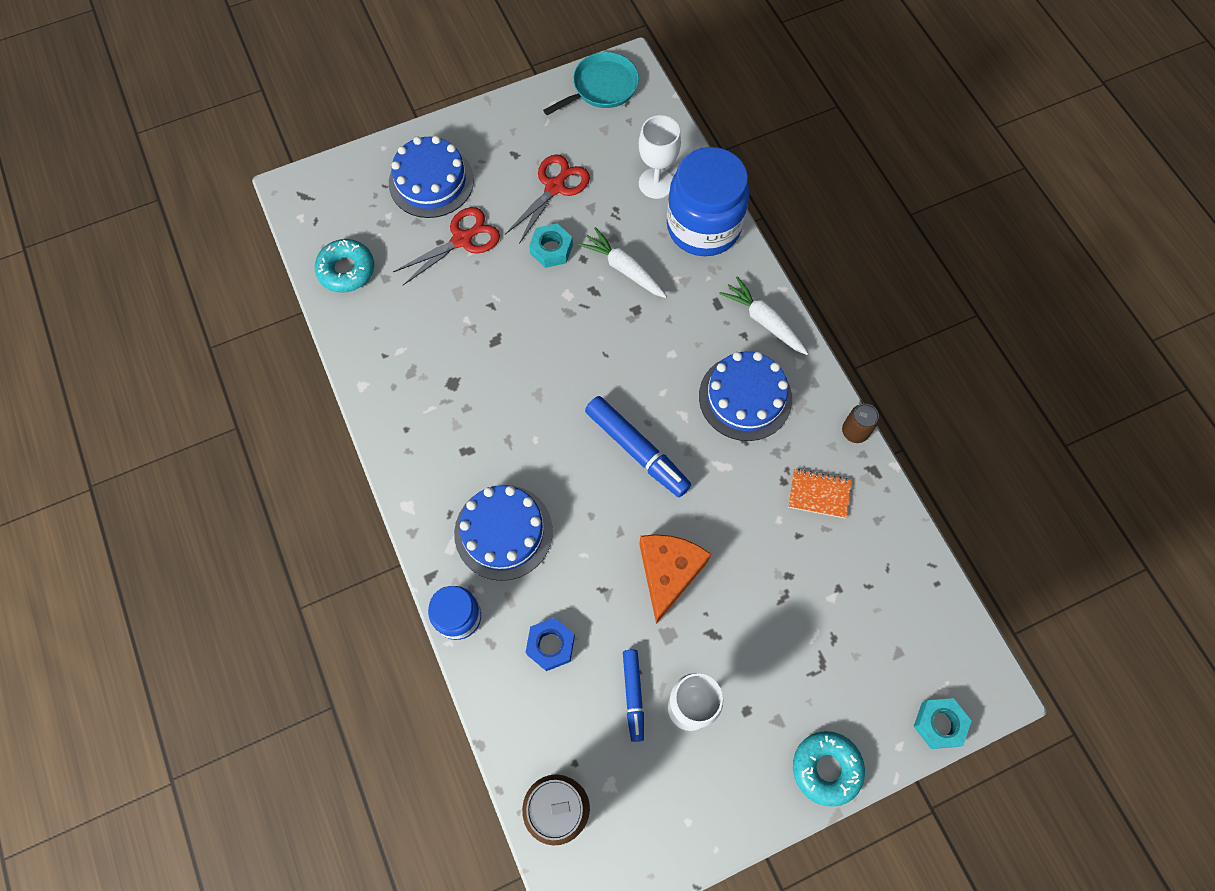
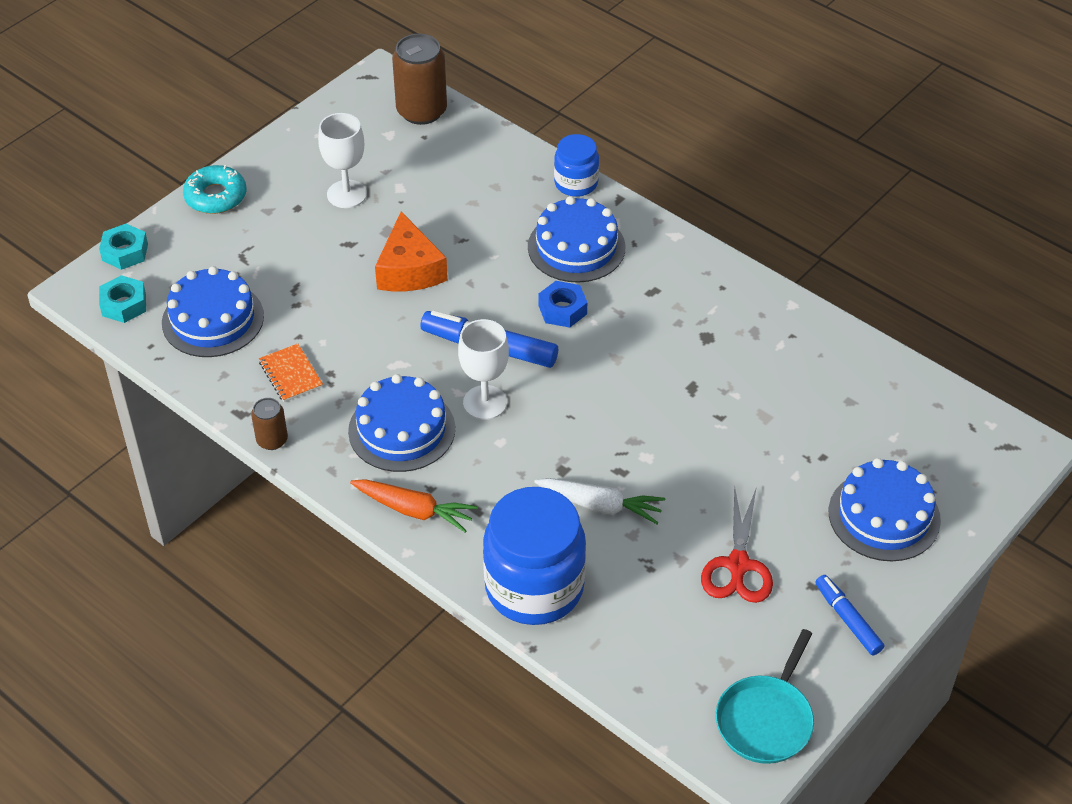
camera: 155 degrees right, 20 degrees down
(346, 270) = (895, 393): turquoise donut -> none
(462, 240) = (800, 468): red scissors -> none
(550, 645) = (486, 192): blue nut -> blue nut (562, 309)
(551, 249) = (695, 495): turquoise nut -> turquoise nut (124, 304)
(633, 695) = (398, 186): blue marker -> blue marker (848, 619)
(656, 183) = (620, 617): white goblet -> white goblet (485, 402)
(764, 321) = (413, 510): white carrot -> orange carrot
(819, 494) = (290, 374): orange notebook -> orange notebook turned 75 degrees clockwise
(871, 591) = (213, 319): none -> blue cake

